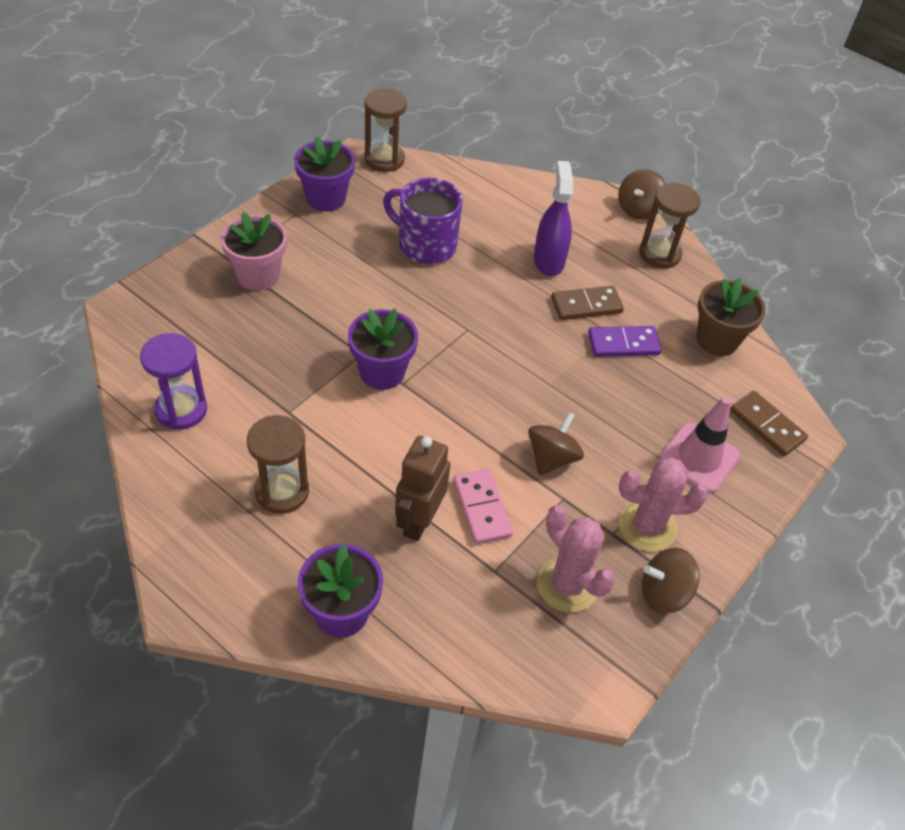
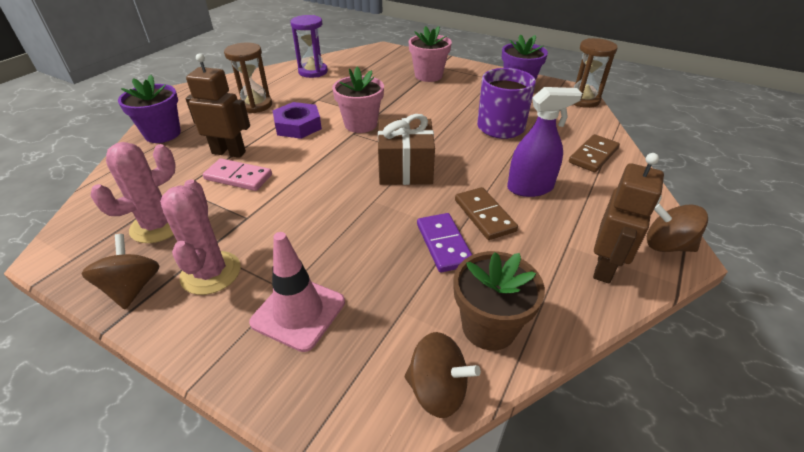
camera: 85 degrees right, 10 degrees down
(365, 441) = (298, 126): none -> purple nut
(382, 372) = (360, 124): purple flower pot -> pink flower pot
(482, 508) = (238, 177): pink domino -> pink domino turned 45 degrees clockwise
(495, 347) = (405, 168): none -> brown gift
(551, 458) = (290, 207): brown spinning top -> brown spinning top (437, 390)
(659, 254) = (605, 267): brown hourglass -> brown robot
(766, 425) = (358, 384): brown domino -> brown domino (593, 155)

